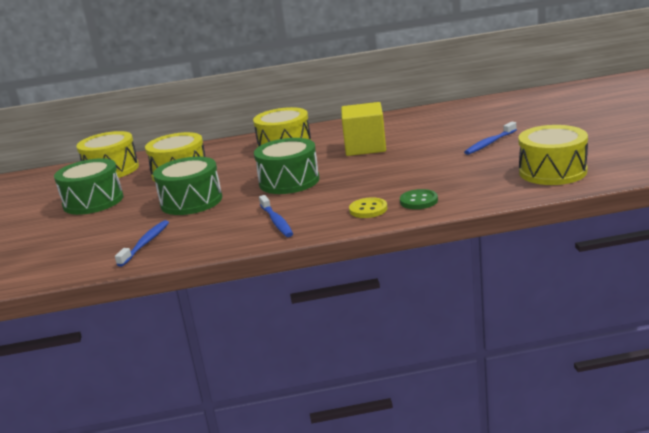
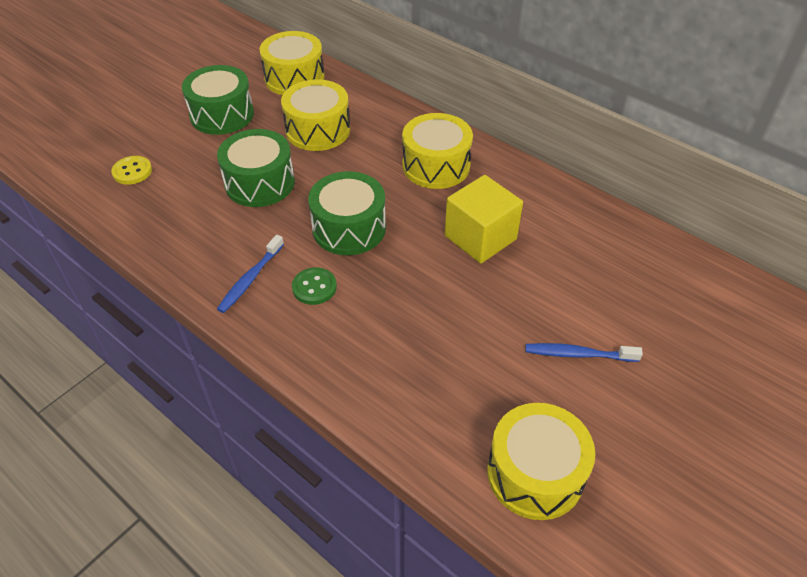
camera: 45 degrees right, 25 degrees up
(145, 244) = (157, 211): blue toothbrush -> none
(368, 209) = (319, 340): yellow button -> yellow button (132, 171)
(418, 201) = (366, 375): green button -> green button (314, 287)

